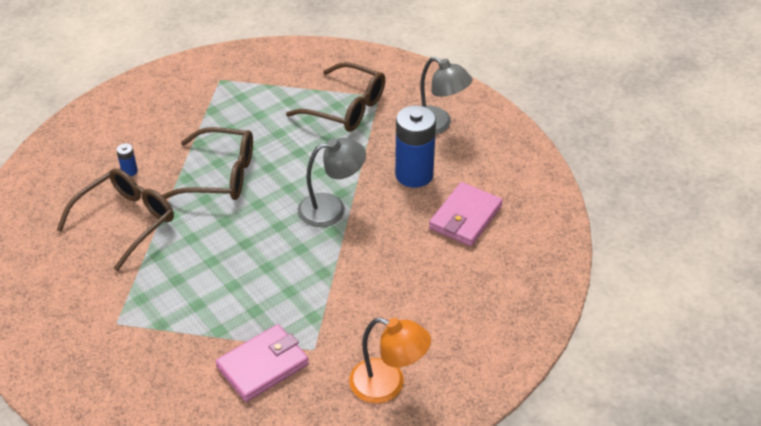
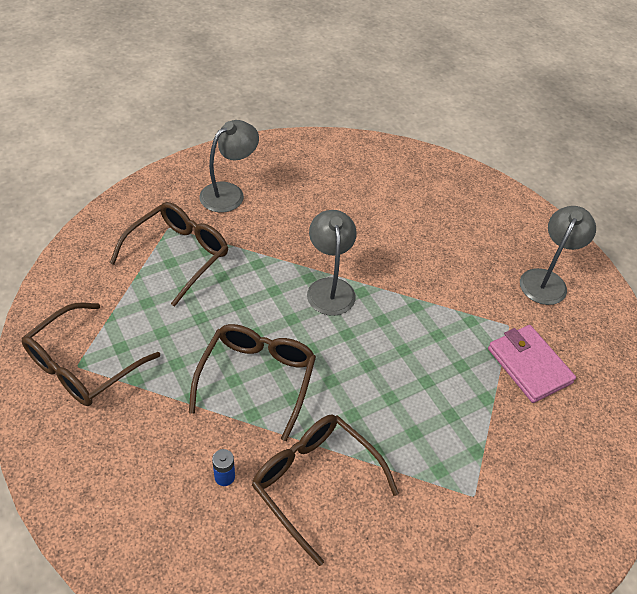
camera: 85 degrees left, 5 degrees up
(220, 82) = (83, 365): none -> brown glasses
(388, 385) = (546, 280): orange lamp -> grey lamp
(414, 175) = (296, 221): blue battery -> none
(465, 217) = (359, 198): pink wallet -> none

